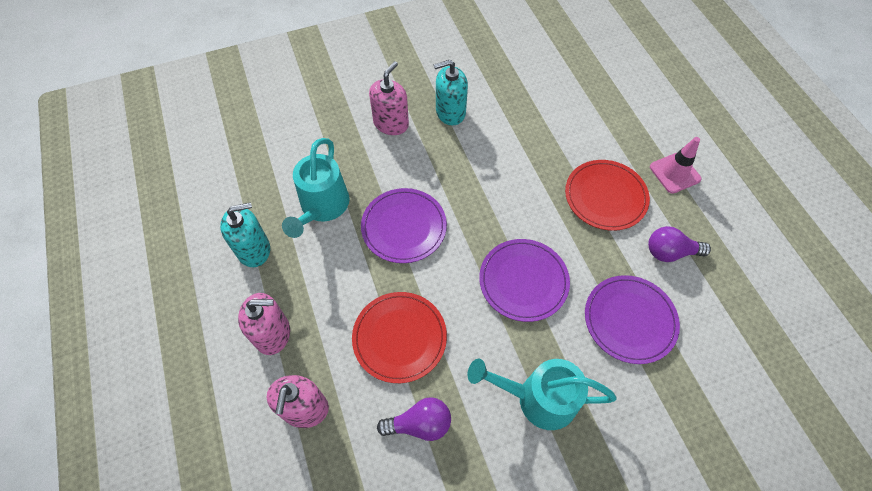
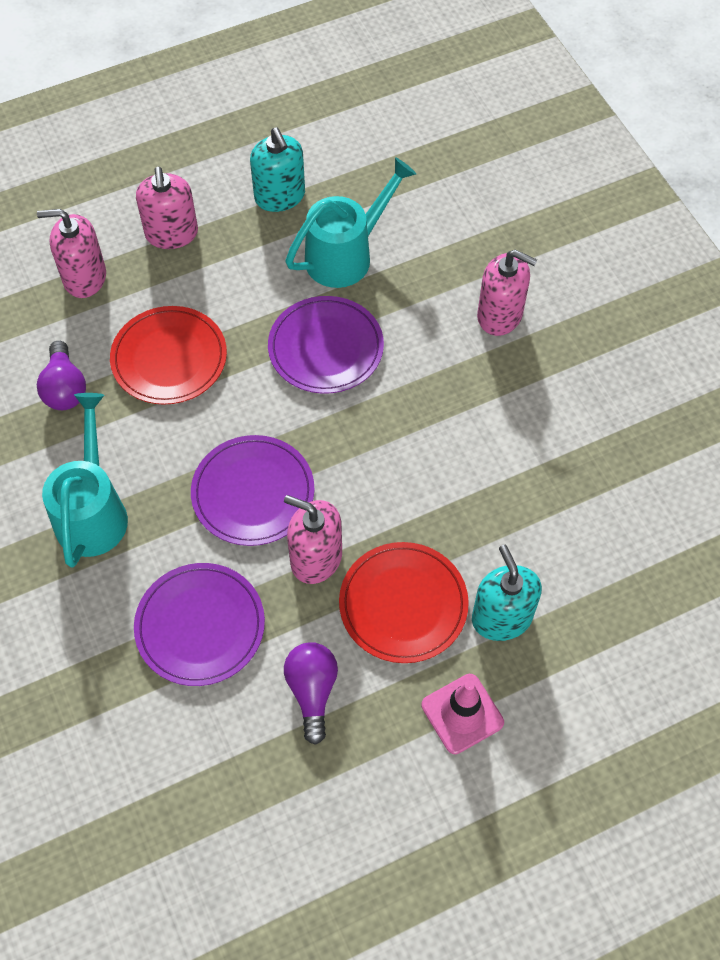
camera: 85 degrees right, 0 degrees up
(322, 208) = (347, 255): turquoise watering can -> turquoise watering can turned 135 degrees clockwise
(450, 112) = (534, 388): turquoise soap dispenser -> turquoise soap dispenser (501, 617)
(574, 244) = (316, 558): none -> pink soap dispenser

